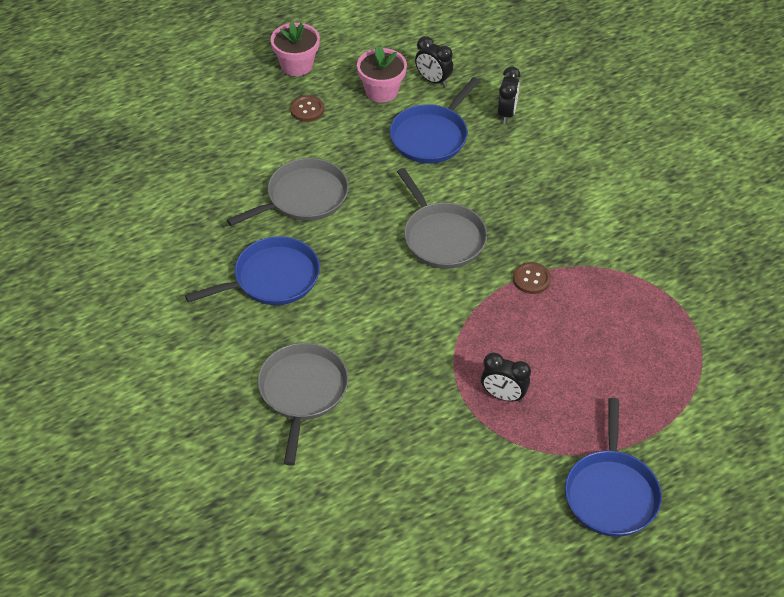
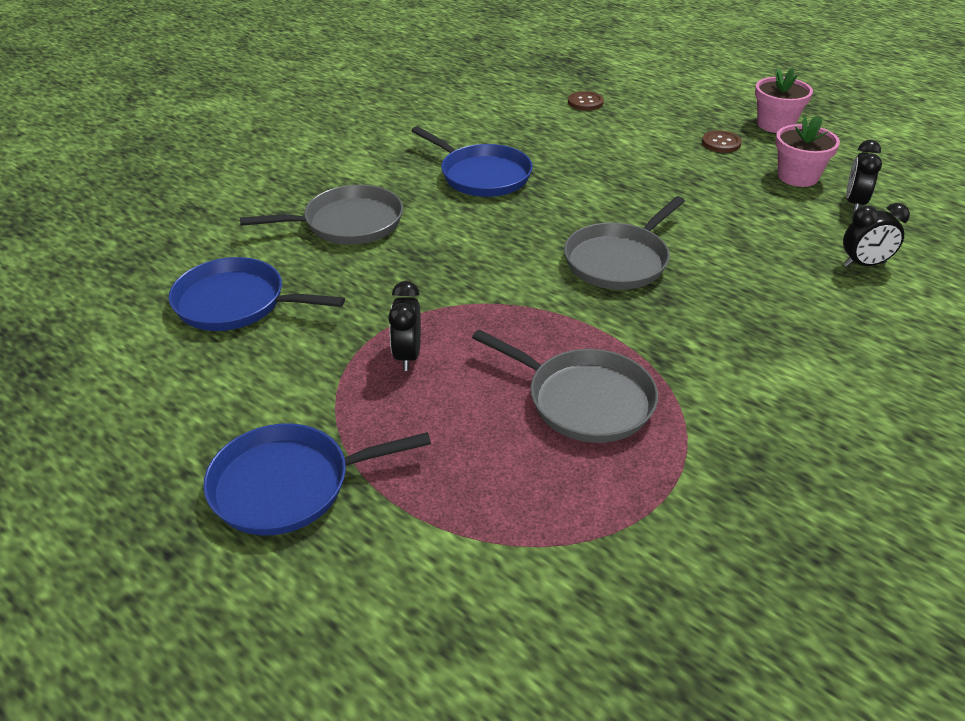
camera: 70 degrees right, 10 degrees down
(303, 197) = (601, 168): grey pan -> grey pan (585, 400)
(431, 136) = (765, 221): blue pan -> blue pan (235, 303)
(531, 279) = (607, 340): brown button -> brown button (585, 102)

